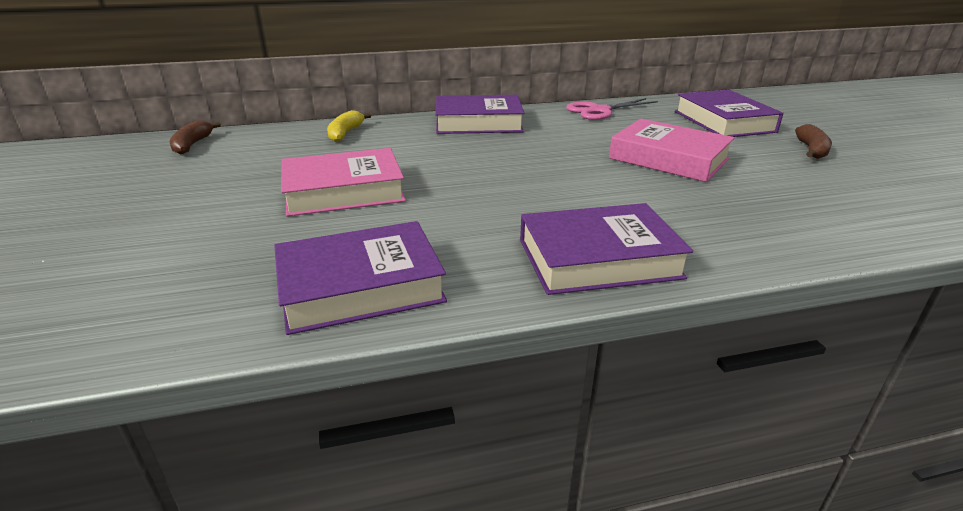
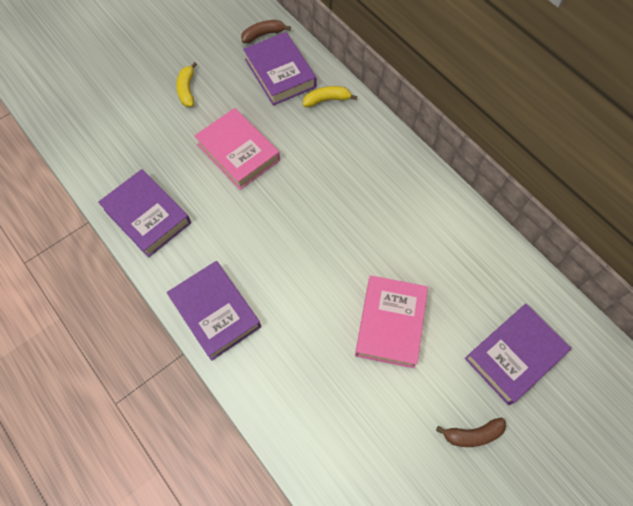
camera: 65 degrees right, 35 degrees up
(177, 205) = (187, 90): none -> yellow banana
(478, 123) = (397, 169): purple book -> purple book (280, 73)
(599, 111) = (483, 246): pink scissors -> none

